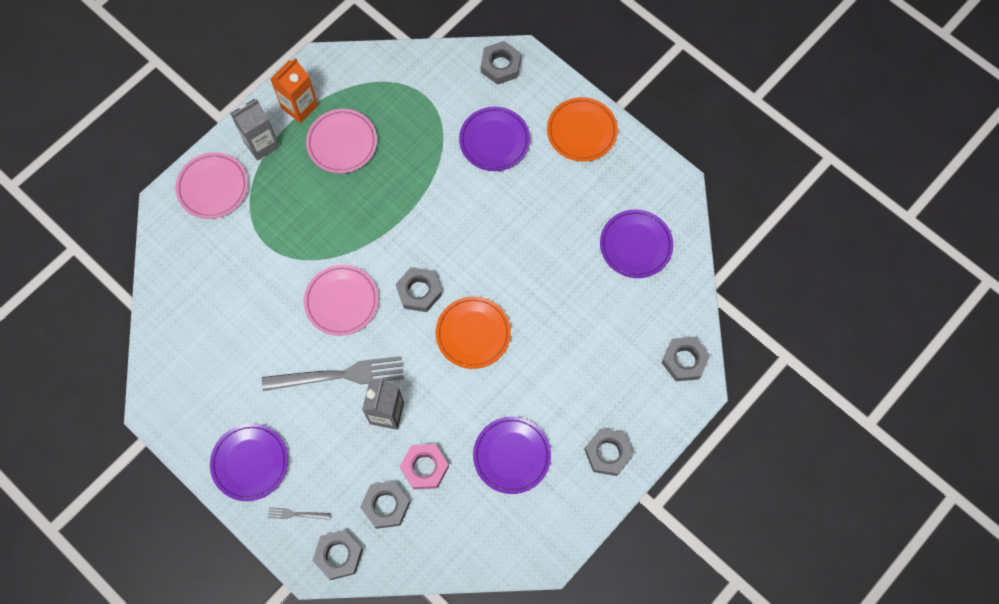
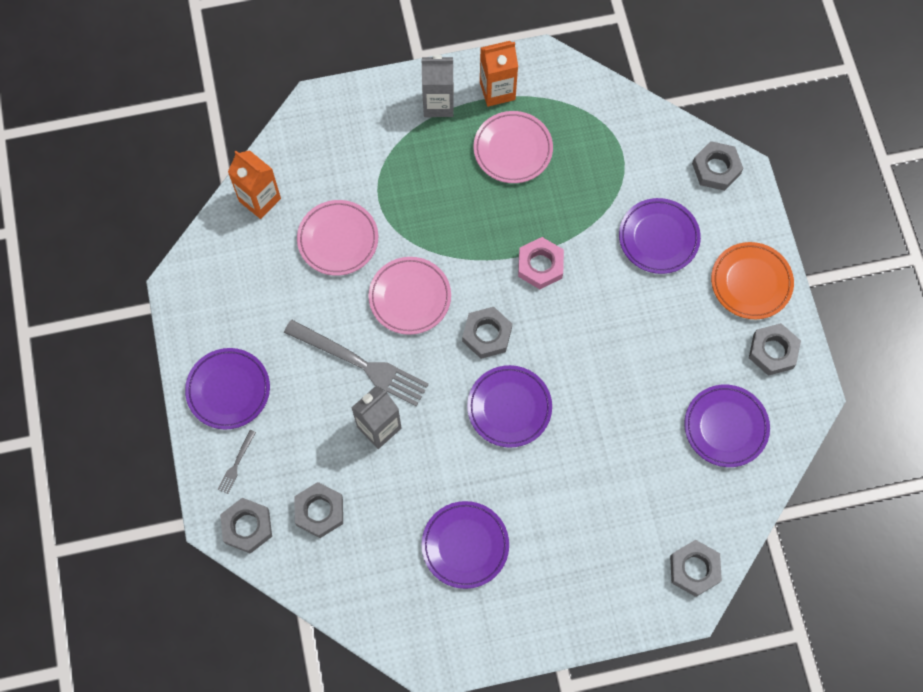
camera: 35 degrees right, 0 degrees up
(172, 303) = (260, 200): none -> orange carton
(213, 187) = (367, 117): pink plate -> pink plate (338, 240)
(296, 514) = (236, 464): grey fork -> grey fork turned 105 degrees counterclockwise
(424, 467) = (378, 501): pink nut -> pink nut (540, 265)
(473, 334) = (509, 407): orange plate -> purple plate
(608, 453) = (557, 606): grey nut -> grey nut (773, 351)

